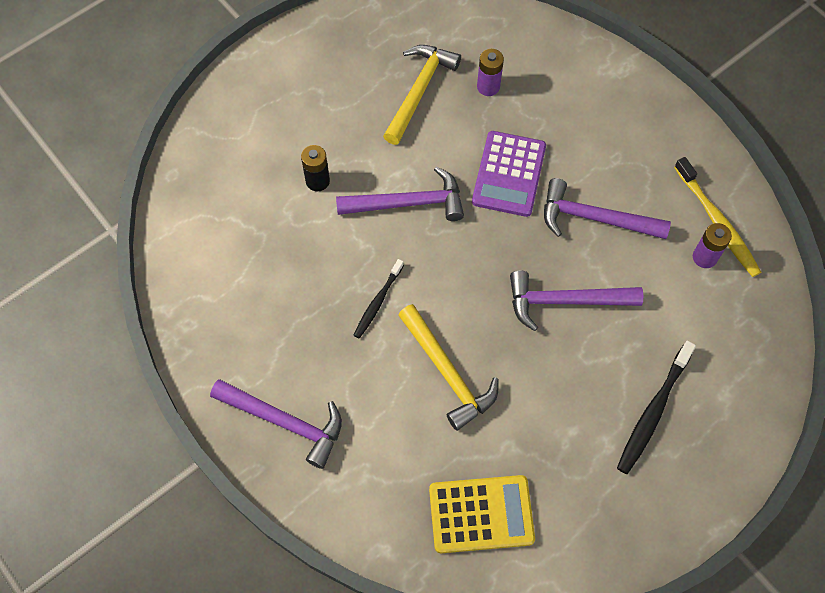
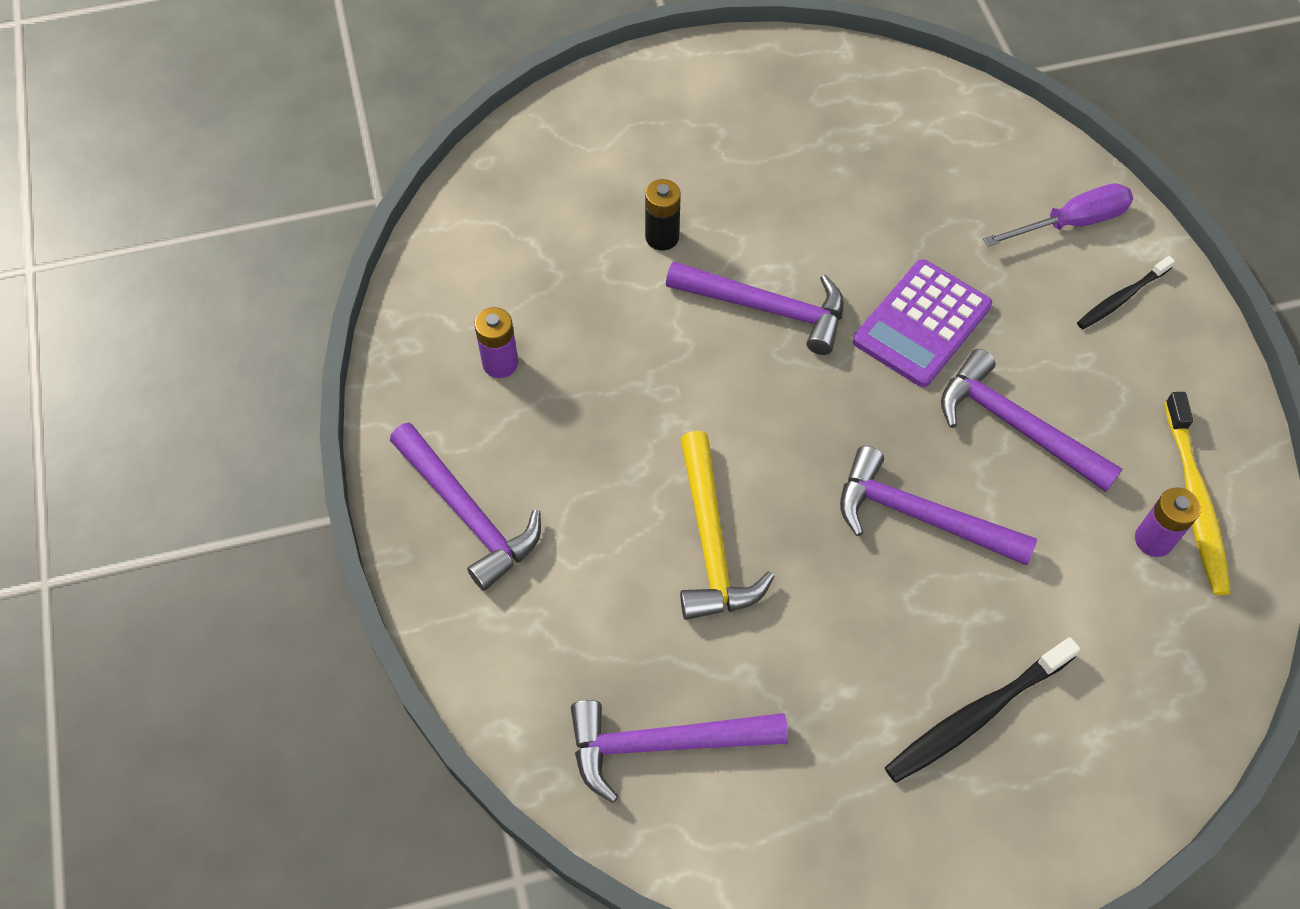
camera: 25 degrees right, 5 degrees down
(377, 302) = (663, 415): black toothbrush -> black toothbrush (1121, 298)
(419, 91) = (851, 177): yellow hammer -> none
(481, 514) = (664, 744): yellow calculator -> purple hammer
(488, 87) = (948, 205): purple battery -> purple battery (500, 363)
(568, 69) = (1071, 223): none -> purple screwdriver

